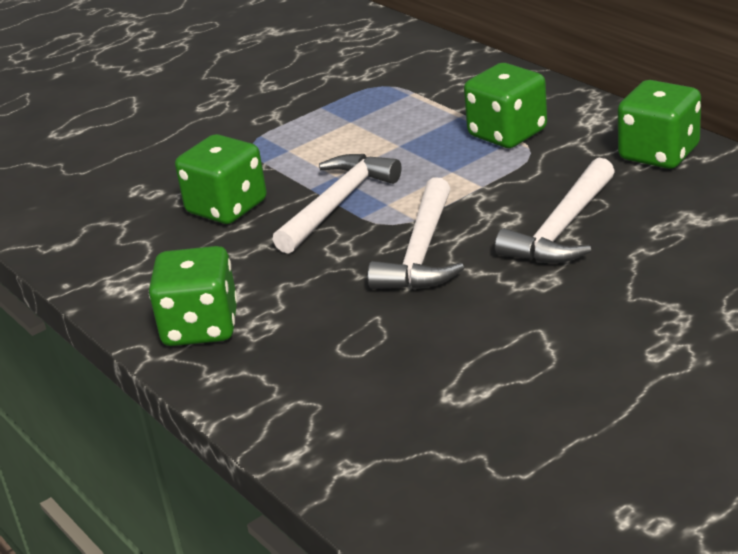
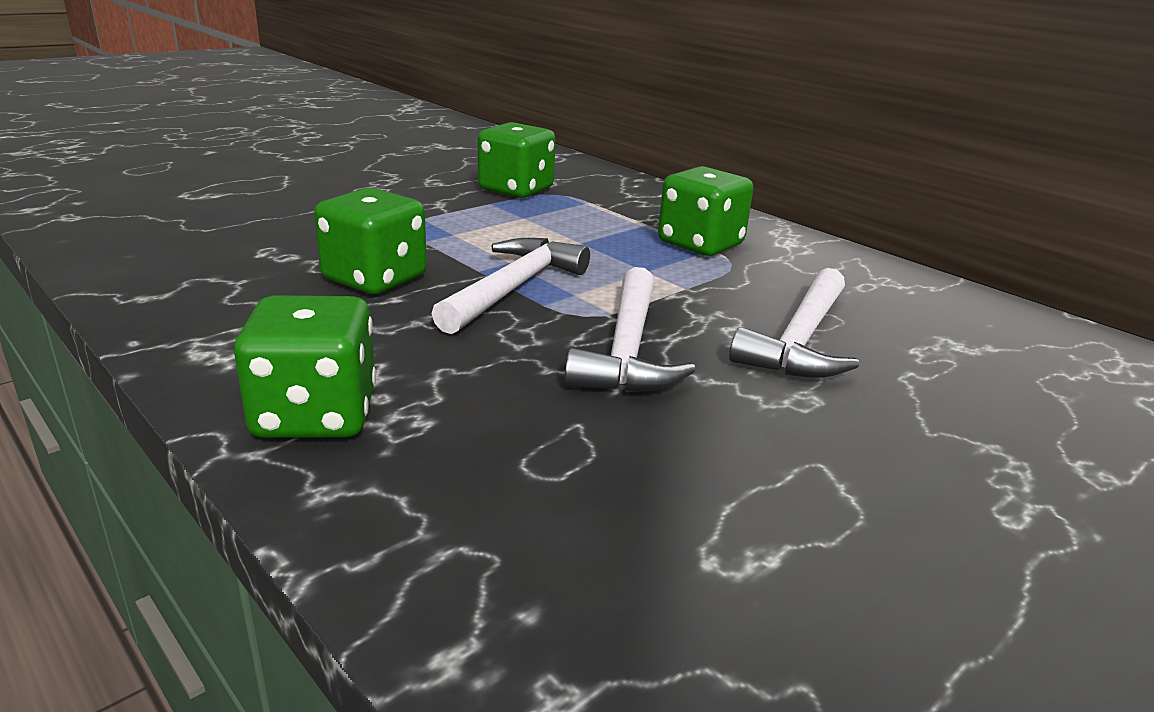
camera: 10 degrees left, 5 degrees down
(659, 153) = (878, 278): green dice -> green dice (516, 190)

